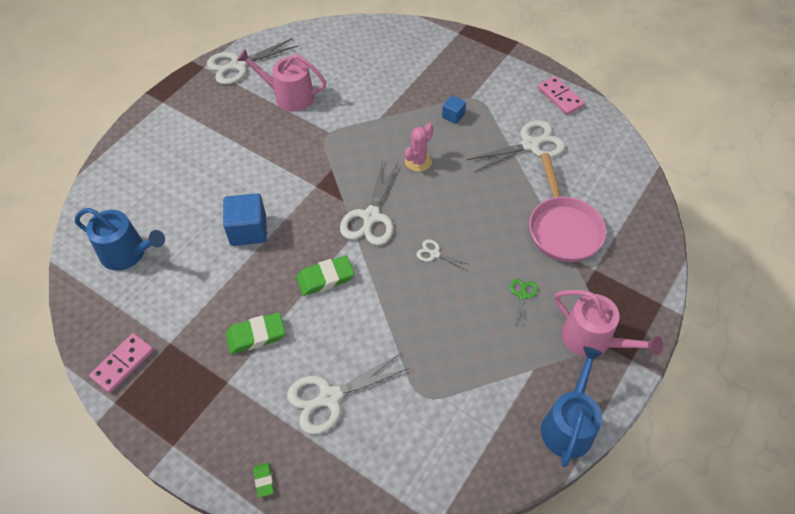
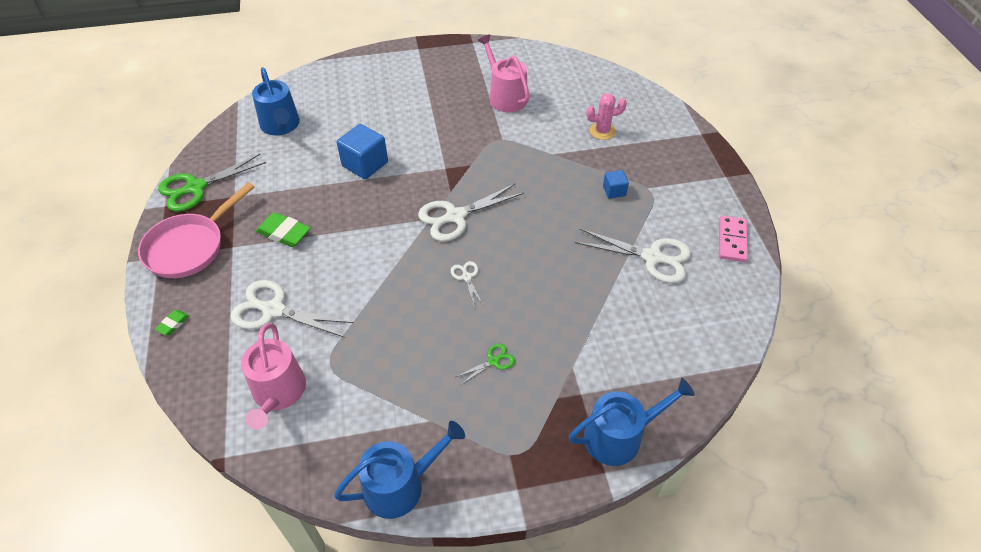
camera: 45 degrees right, 5 degrees down
(123, 364) = (196, 187): pink domino -> green scissors
(239, 65) = (497, 55): white scissors -> none
(325, 278) = (371, 232): green eraser -> none
(418, 161) = (541, 204): pink cactus -> pink cactus (602, 131)
(563, 229) = (595, 341): pink pan -> pink pan (189, 247)
(592, 339) = (505, 443): pink watering can -> pink watering can (278, 393)
(644, 275) = (619, 436): none -> blue watering can

